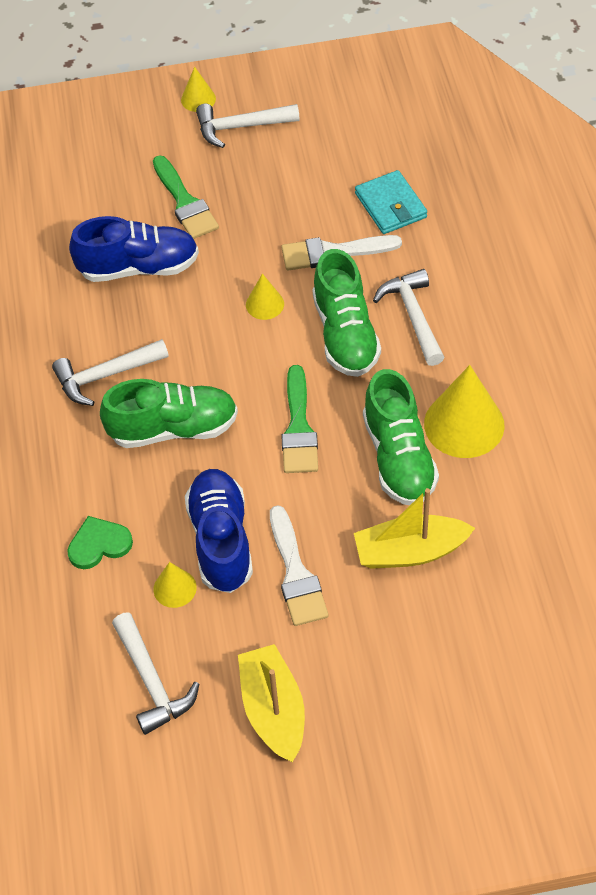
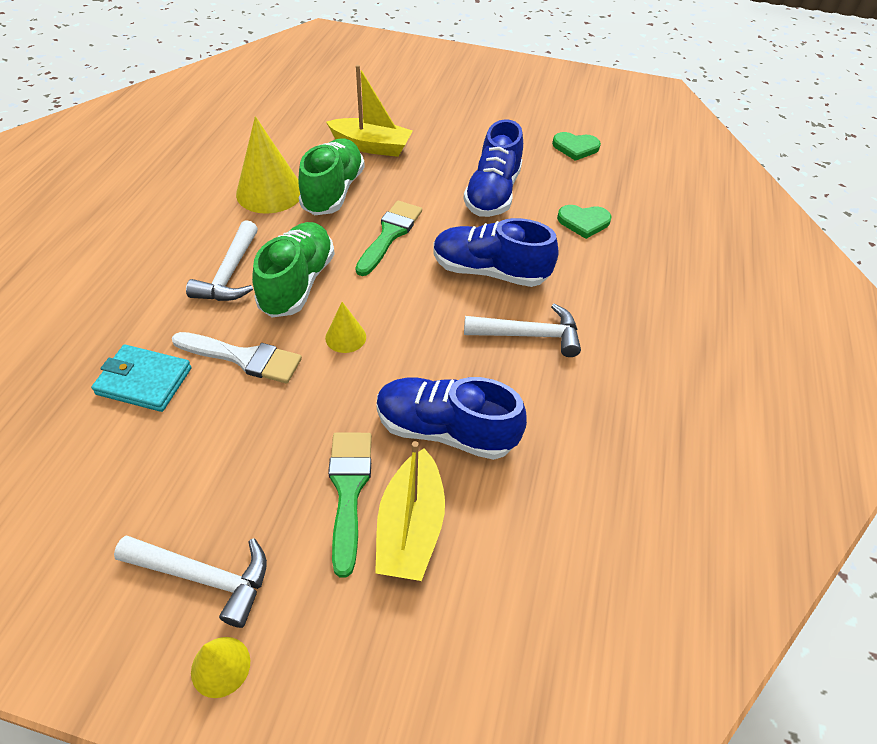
camera: 160 degrees left, 5 degrees down
(152, 682) = (575, 147): white hammer -> green heart
(173, 428) = (489, 271): green shoe -> blue shoe
(175, 588) = (539, 182): yellow cone -> none
(273, 710) = (507, 115): yellow boat -> yellow boat (410, 527)
(296, 573) = (453, 161): white brush -> none
(391, 205) = (144, 381): turquoise wallet -> turquoise wallet turned 75 degrees counterclockwise

